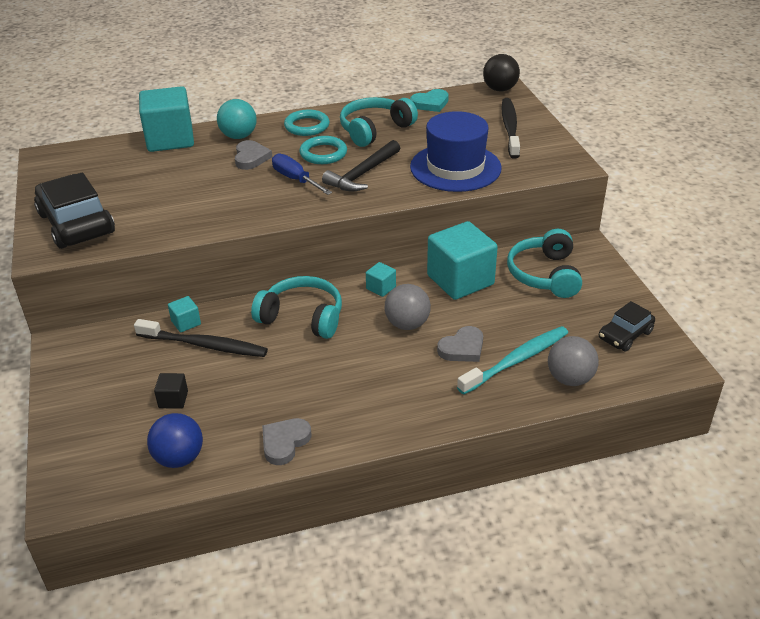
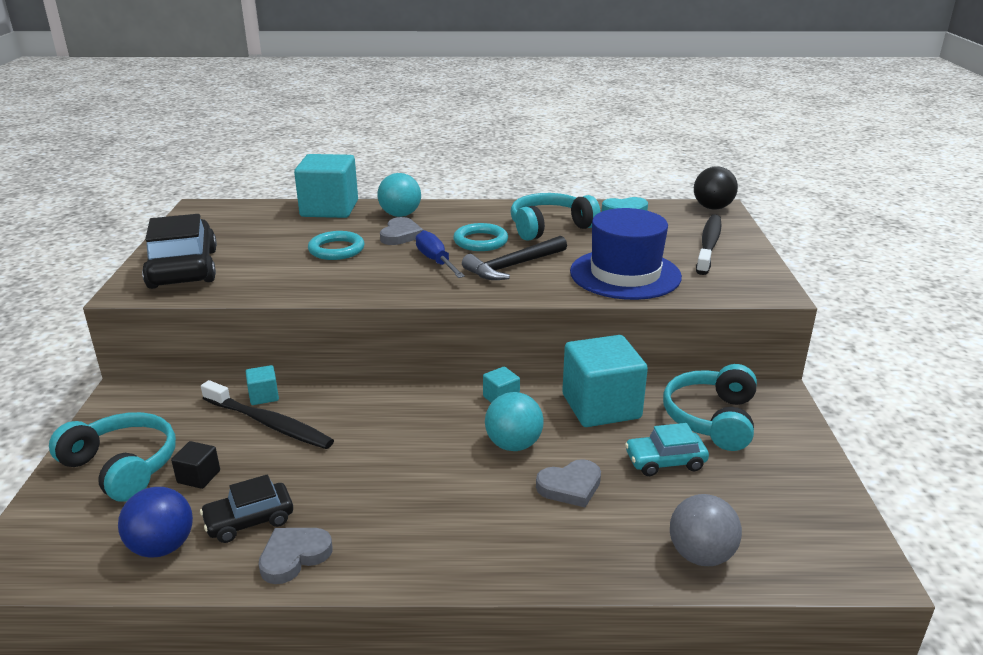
camera: 15 degrees right, 10 degrees down
(302, 317) = (394, 414): turquoise headphones -> turquoise headphones (122, 467)
(307, 126) = (477, 215): turquoise ring -> turquoise ring (336, 249)
(407, 324) = (513, 445): grey ball -> turquoise ball
(516, 360) = (635, 516): turquoise toothbrush -> none
(523, 315) = (665, 461): none -> turquoise car
(625, 335) = (798, 513): black car -> black car (249, 520)

